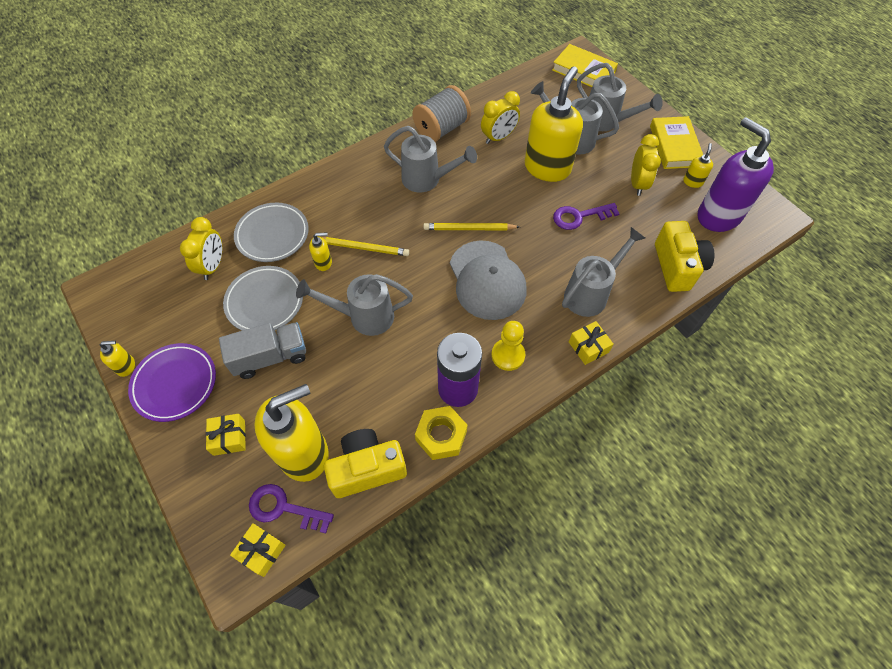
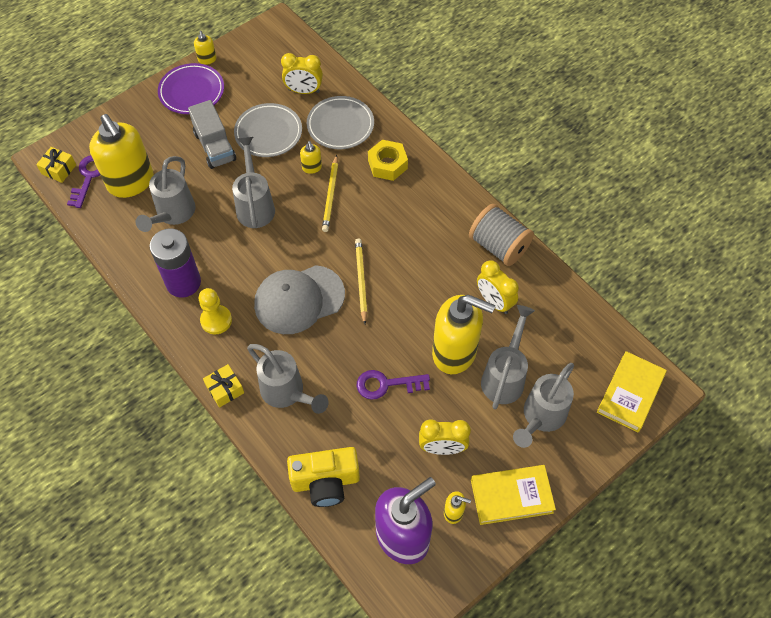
camera: 85 degrees right, 0 degrees up
(229, 438) = (146, 134): yellow gift -> none
(367, 469) = (115, 225): yellow camera -> none
(427, 180) = (422, 239): grey watering can -> grey watering can (172, 215)
(441, 436) = (140, 273): yellow nut -> yellow nut (387, 164)
(580, 217) = (387, 384): purple key -> purple key turned 75 degrees counterclockwise

